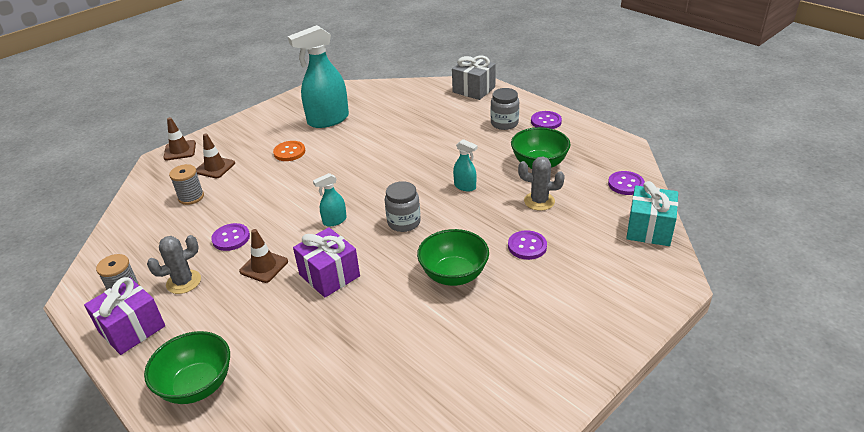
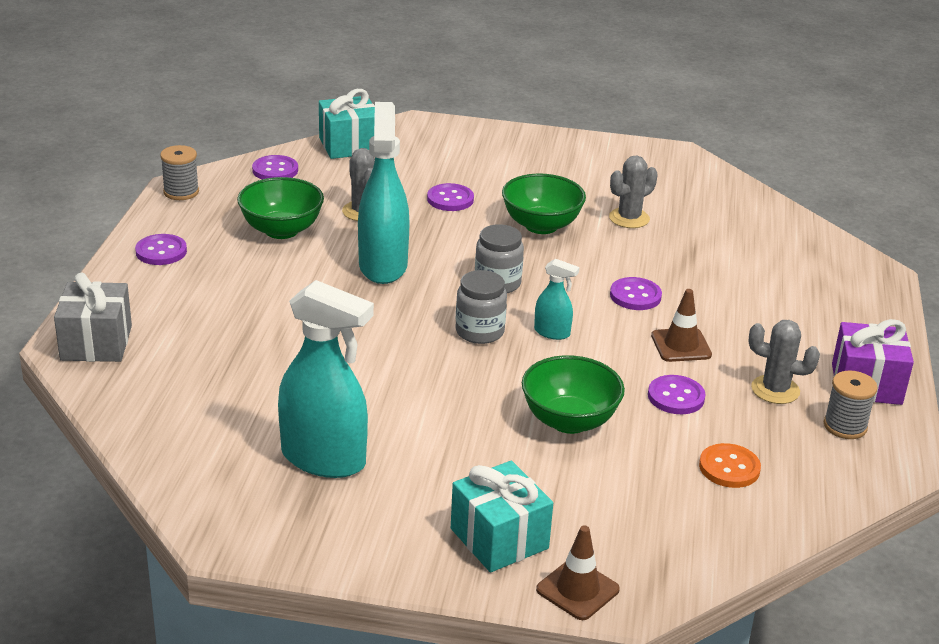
camera: 130 degrees left, 5 degrees down
(191, 197) = (656, 487): grey spool -> grey spool (181, 192)
(197, 385) = (845, 305): green bowl -> green bowl (569, 421)
(215, 167) = (572, 510): brown traffic cone -> none
(229, 143) = (499, 538): none -> turquoise gift
(289, 152) = (454, 451): orange button -> orange button (729, 468)
(329, 275) = (635, 296): purple gift -> purple button
(422, 330) = (629, 218): none -> grey cactus
(465, 186) = (383, 266): turquoise spray bottle -> turquoise spray bottle, size x2.13
(504, 123) = (193, 283): grey jar -> grey jar (479, 331)

